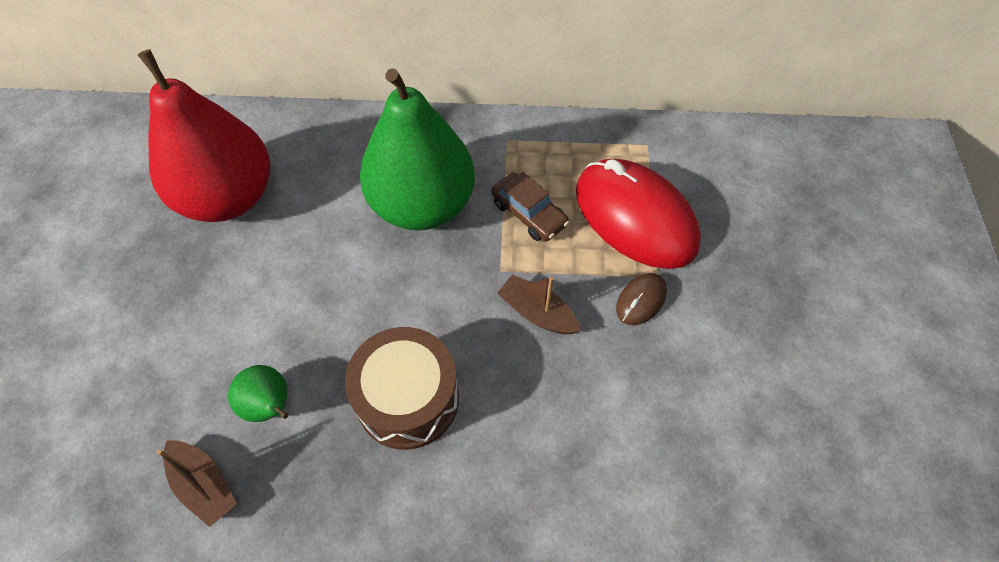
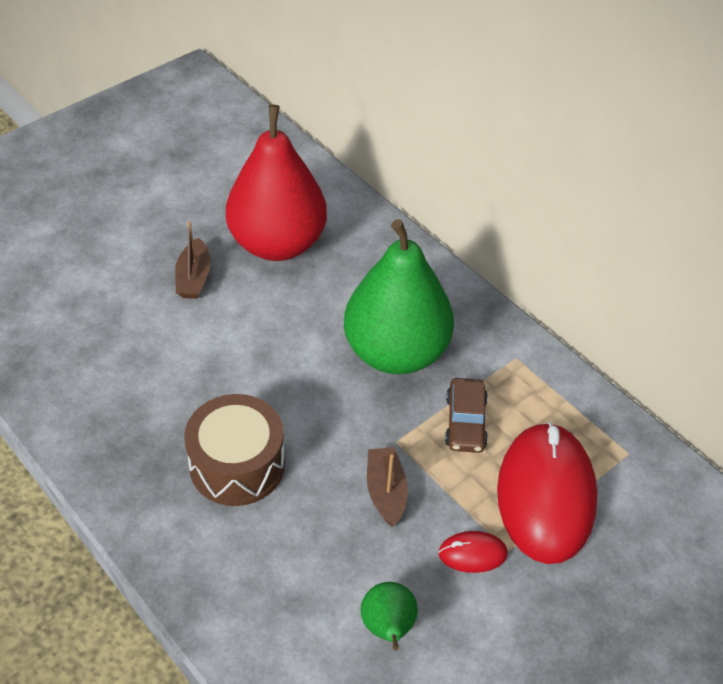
camera: 45 degrees right, 10 degrees down
(204, 485) = (74, 403): brown boat -> brown boat (194, 278)
(270, 406) = (156, 393): green pear -> green pear (388, 628)
(641, 300) = (472, 553): brown mouse -> red mouse

